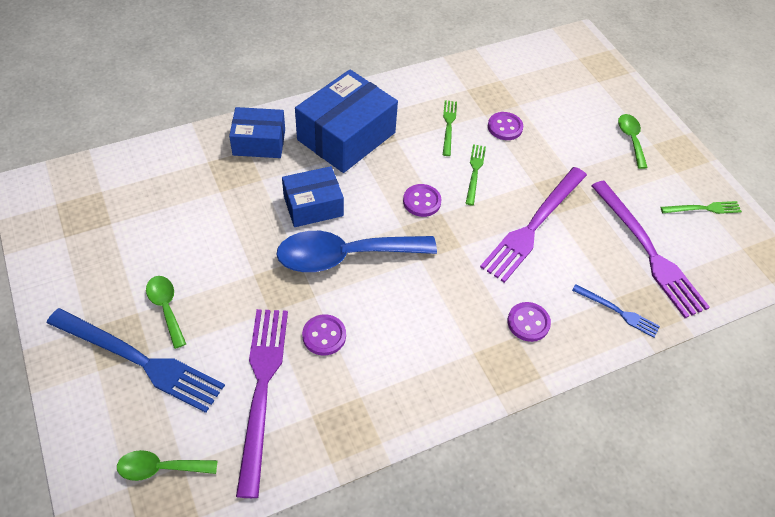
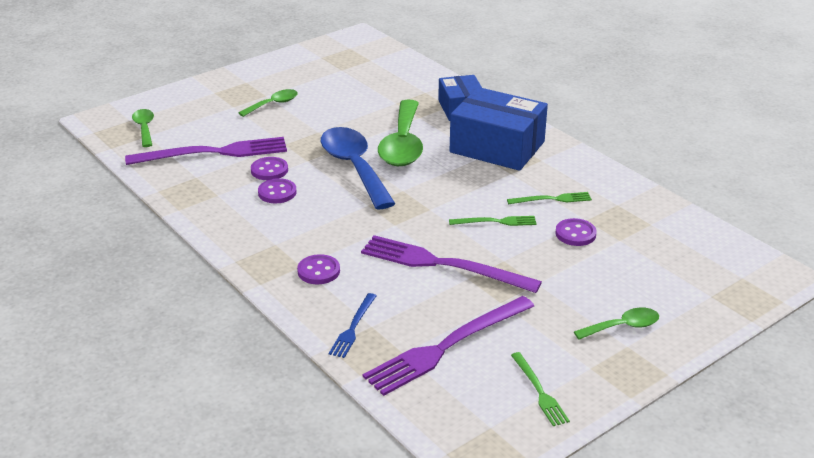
camera: 80 degrees right, 20 degrees down
(139, 360) = (226, 104): blue fork -> none
(313, 206) = (403, 144): blue box -> green spoon
(422, 201) = (438, 196): purple button -> purple button (277, 192)

